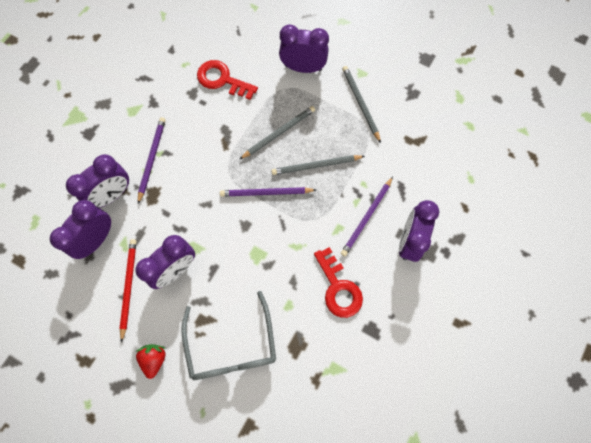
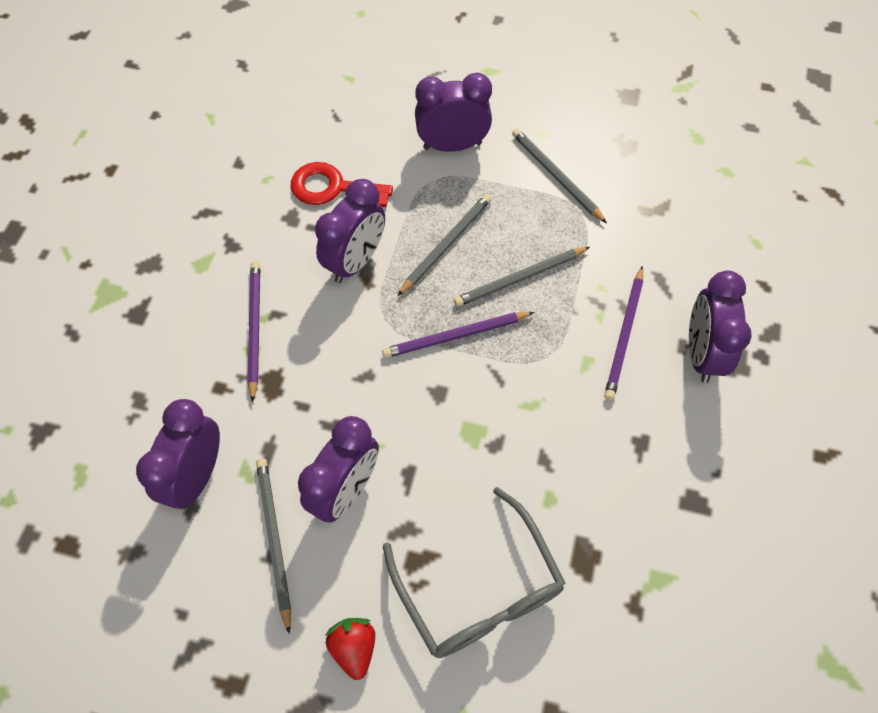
camera: 15 degrees left, 10 degrees down
(112, 195) = (204, 399): purple clock -> purple clock (355, 261)
(128, 287) = (274, 539): red pencil -> grey pencil
(338, 288) = (619, 451): red key -> none

